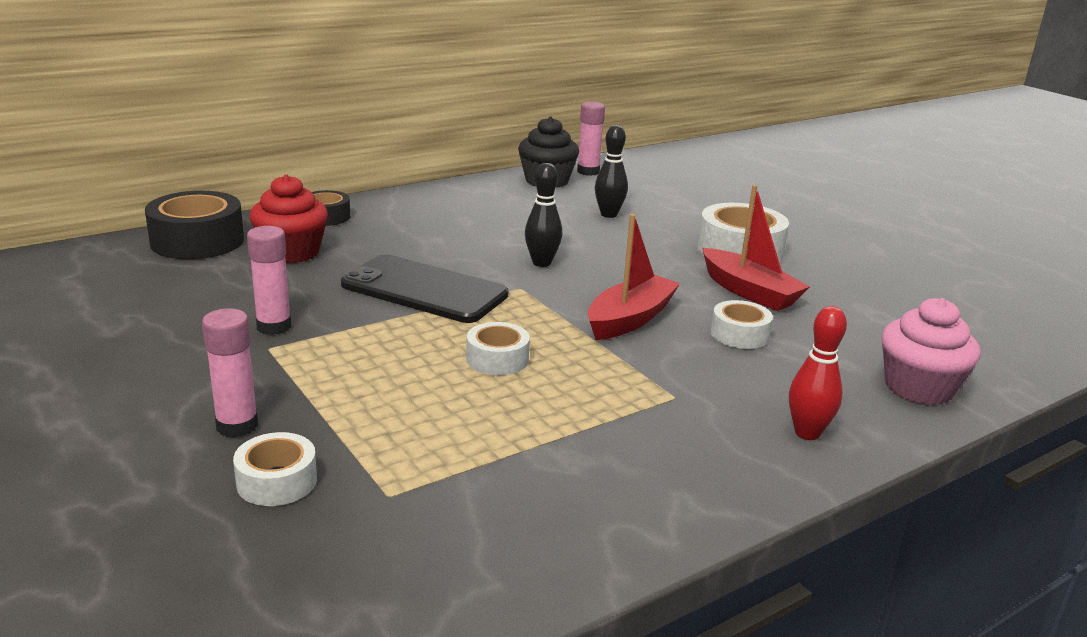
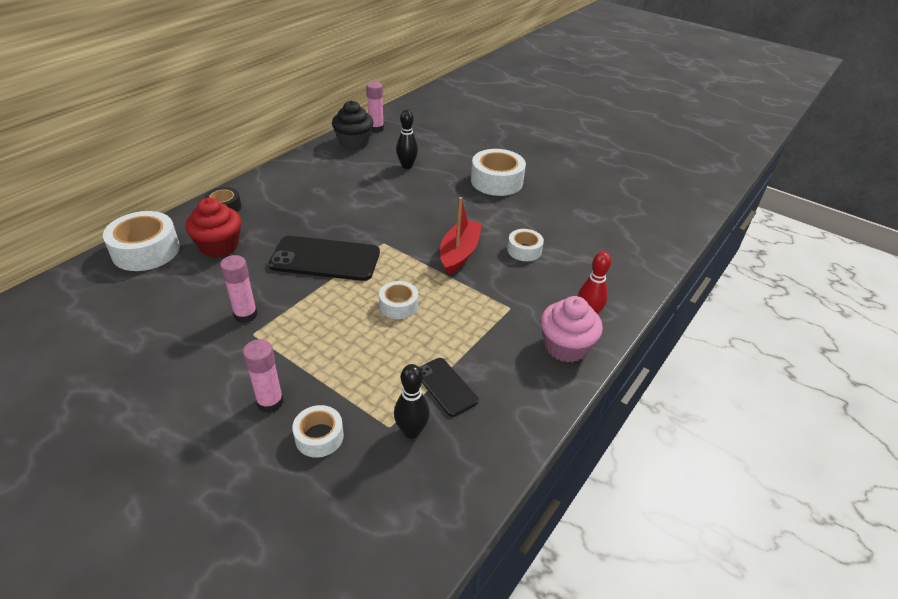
camera: 20 degrees left, 15 degrees up
(197, 241) = (146, 251): black tape -> white tape
(509, 468) = (445, 386): none -> black phone
(541, 263) = (386, 218): black bowling pin -> black bowling pin (411, 431)
(749, 291) = (515, 214): red boat -> none
(918, 388) = (629, 267): pink cupcake -> pink cupcake (565, 347)

